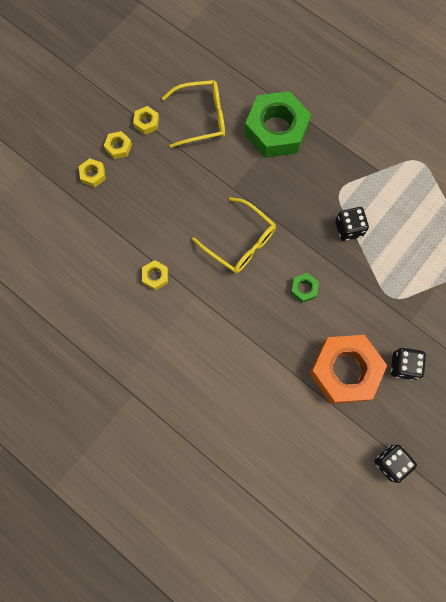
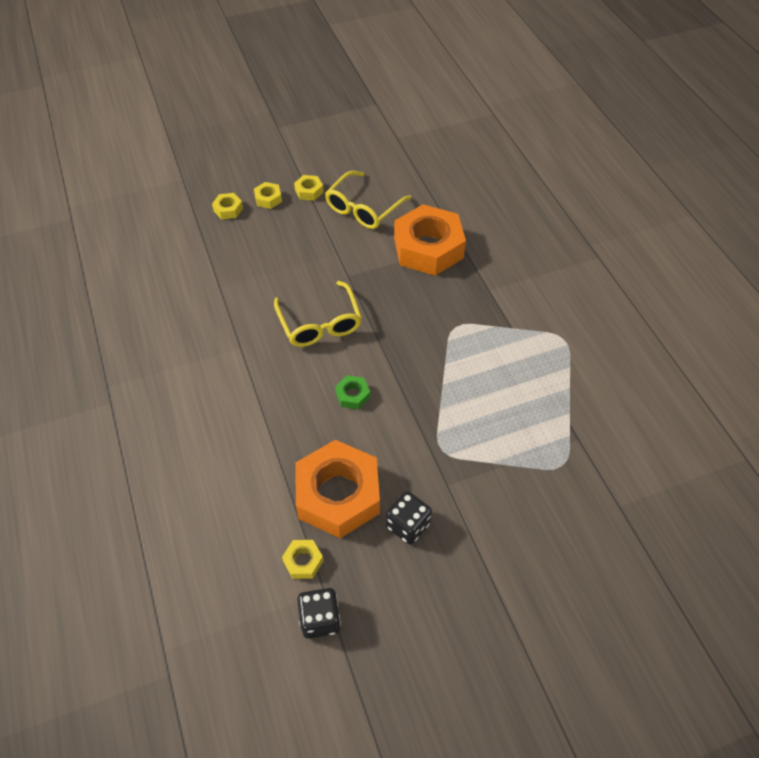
camera: 30 degrees right, 20 degrees down
(155, 276) = (216, 314): yellow nut -> yellow nut (303, 561)
(202, 118) = (363, 208): yellow glasses -> yellow glasses turned 105 degrees clockwise
(276, 130) = (428, 248): green nut -> orange nut
(348, 228) = (441, 364): black dice -> none

